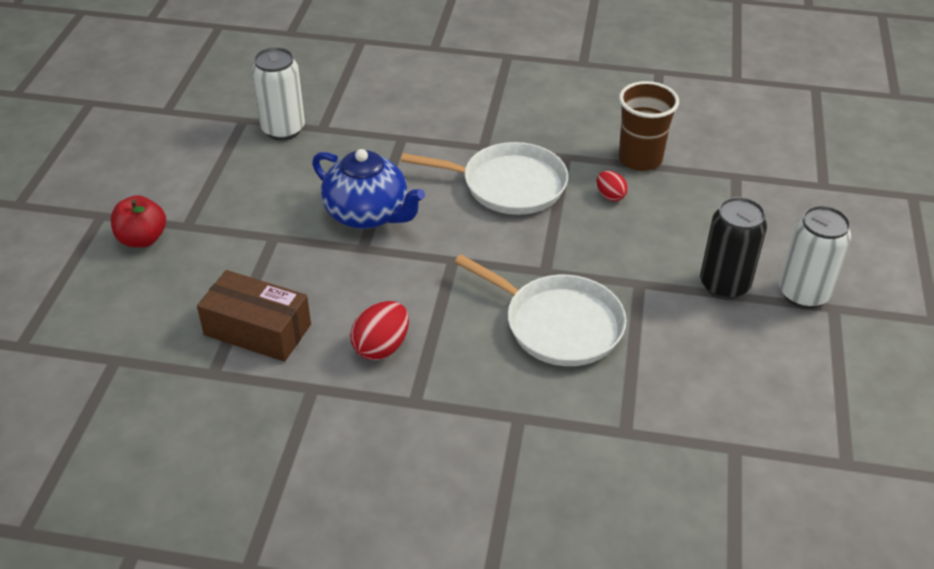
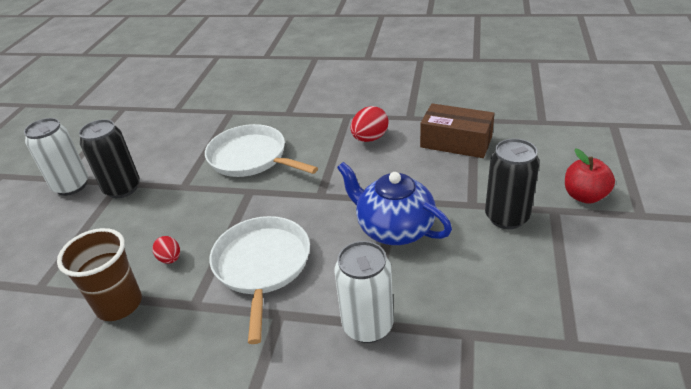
camera: 175 degrees left, 5 degrees down
(242, 220) = (506, 217): none -> black can
(283, 129) = (514, 329): white can -> white can (367, 326)
(508, 185) = (262, 266): white pan -> white pan turned 75 degrees clockwise

